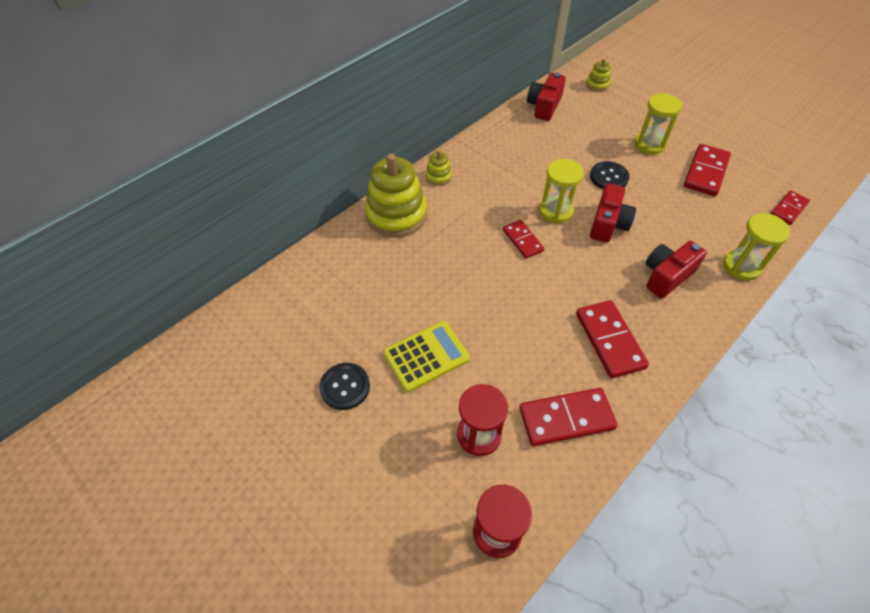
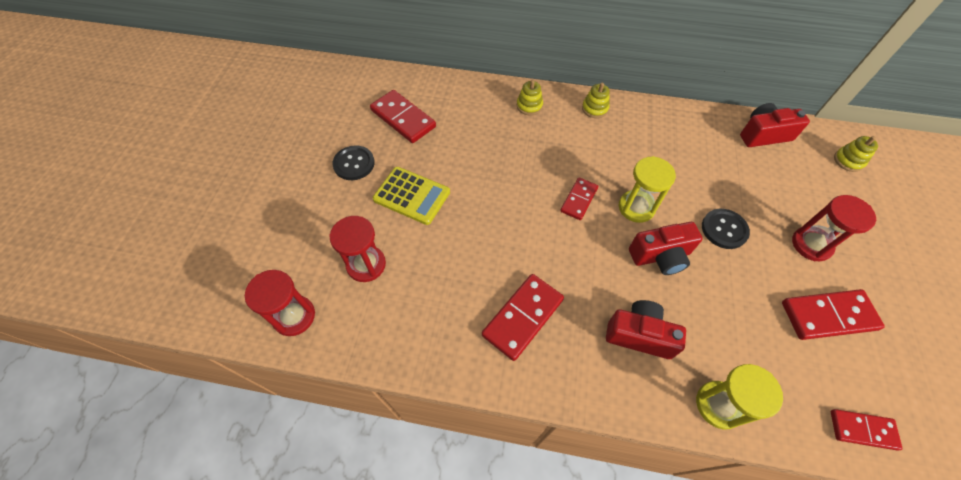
camera: 55 degrees right, 5 degrees up
(396, 215) = (529, 106): yellow stacking toy -> yellow stacking toy, size x0.46
(566, 418) = (419, 319): red domino -> red domino (403, 118)
(649, 144) = (811, 245): yellow hourglass -> red hourglass

